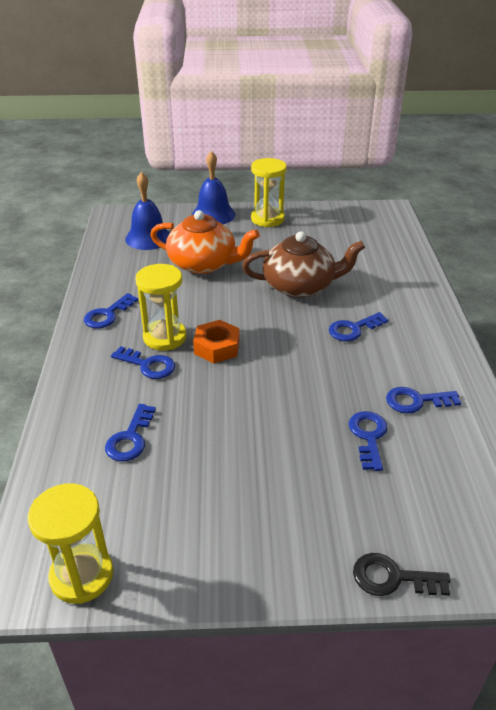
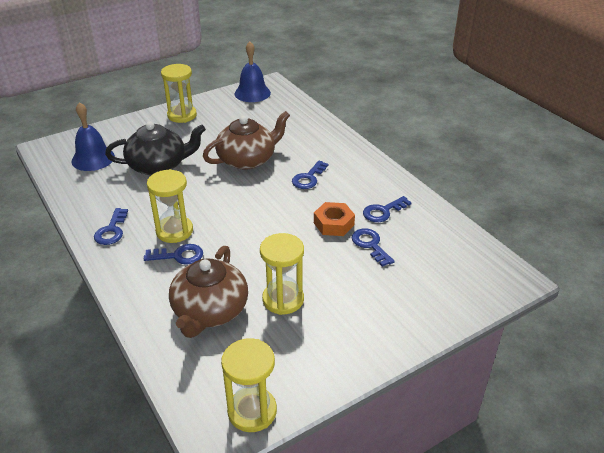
camera: 30 degrees left, 0 degrees up
(130, 438) = (210, 311): blue key -> brown teapot
(203, 264) = (158, 165): orange teapot -> black teapot
(213, 214) = (134, 124): blue bell -> blue bell (252, 93)
(216, 459) = (283, 299): none -> yellow hourglass
(217, 347) = (221, 224): orange nut -> orange nut (333, 224)
(392, 578) = (444, 321): black key -> none

